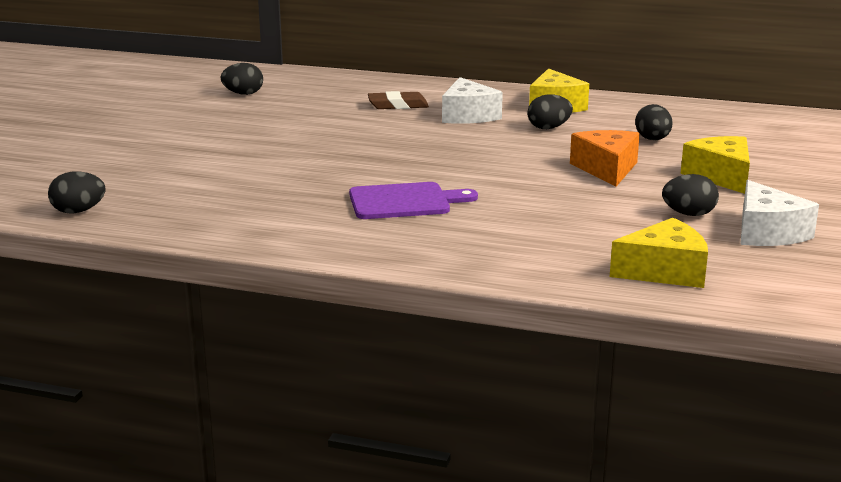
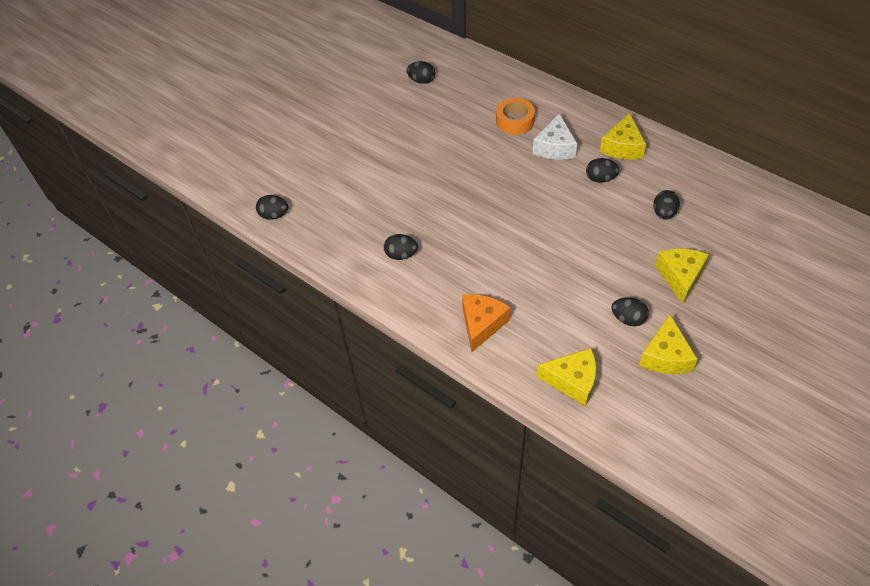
camera: 25 degrees right, 30 degrees up
(315, 214) = (401, 255): none -> black egg
(398, 105) = (515, 121): brown eraser -> orange tape
(404, 202) = (459, 254): purple cutting board -> none
(607, 169) = (608, 246): orange cheese -> orange cheese (482, 324)
(767, 232) = (665, 356): white cheese -> yellow cheese

